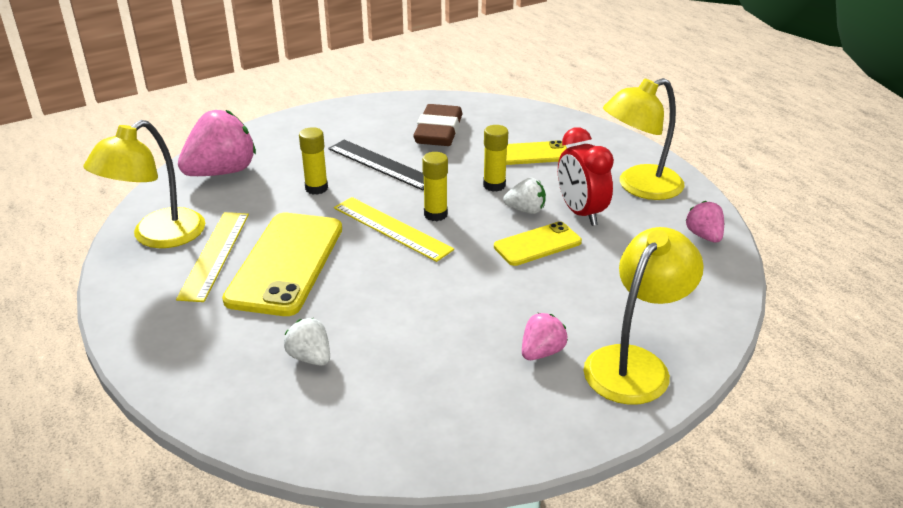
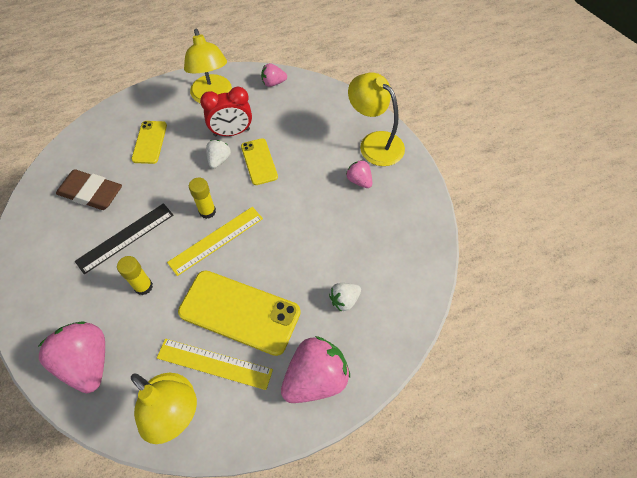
camera: 80 degrees left, 25 degrees up
(188, 342) = (315, 378): none -> pink strawberry
(494, 185) = (182, 171): yellow glue stick -> none

